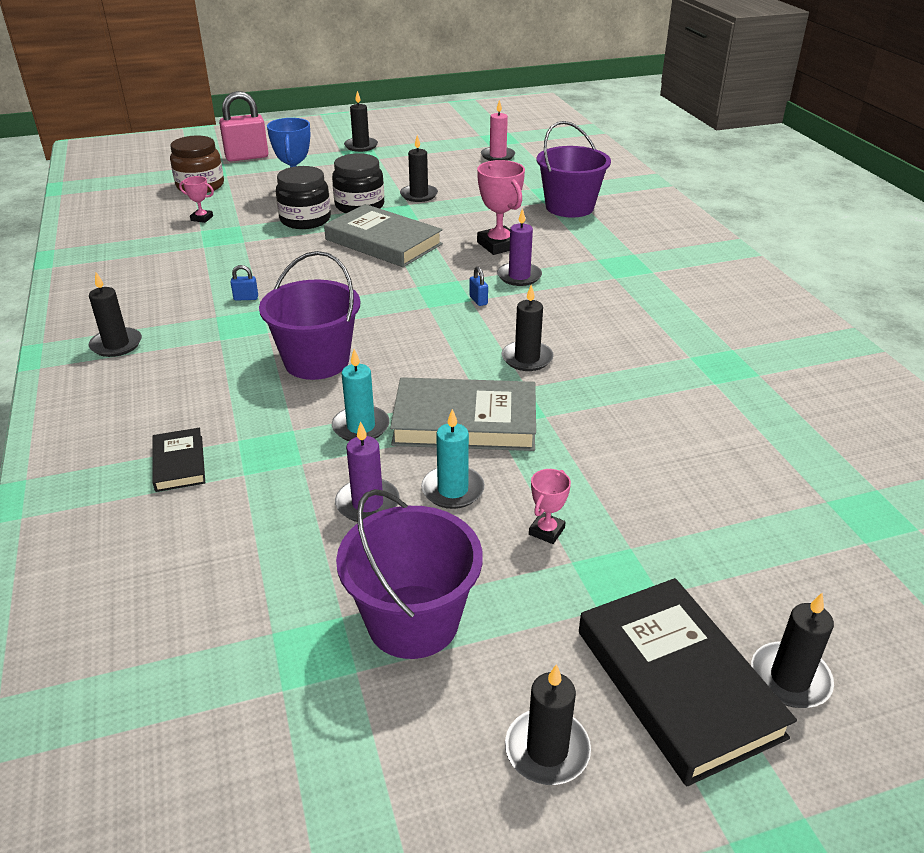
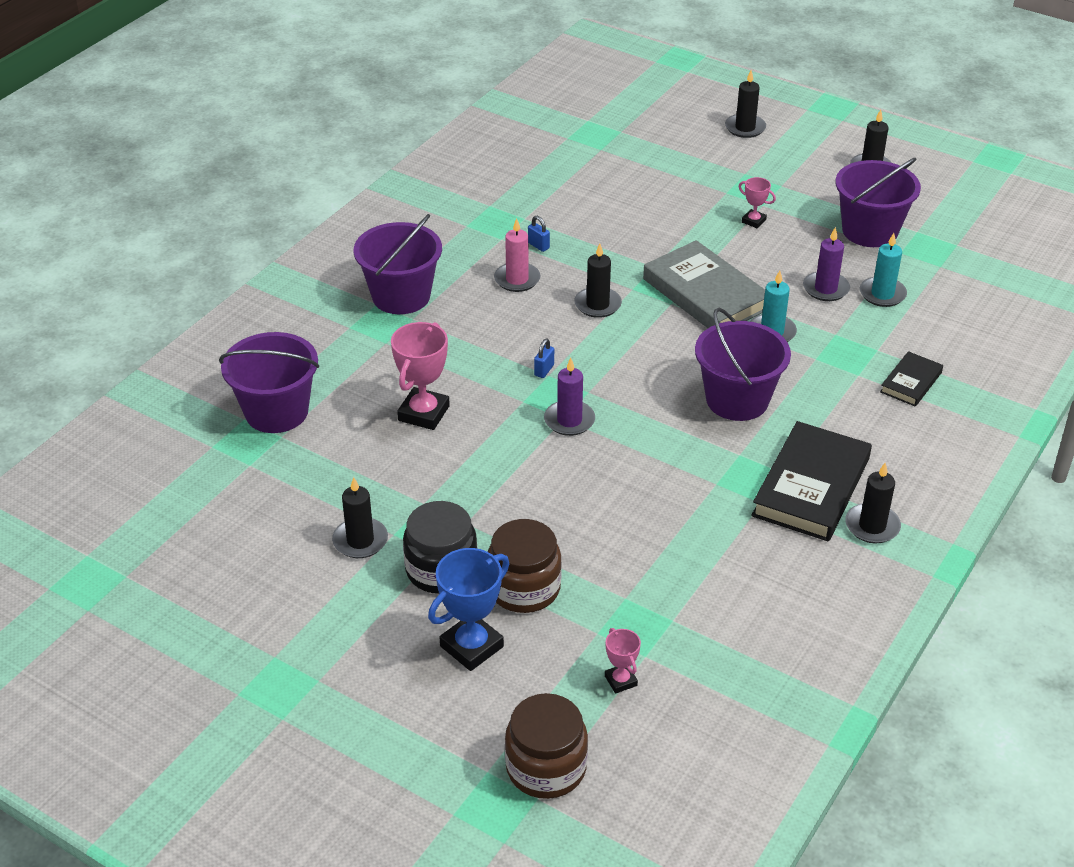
camera: 130 degrees left, 5 degrees up
(246, 298) = (714, 507): blue padlock -> blue padlock (538, 246)
(247, 157) = (406, 806): pink padlock -> none
(305, 220) = (524, 588): black jar -> brown jar
(361, 146) = (245, 707): black candle -> none
(383, 242) = (505, 493): grey book -> none
(453, 490) = (770, 266): turquoise candle -> turquoise candle (882, 294)
(497, 156) = (162, 546): pink candle -> pink candle (517, 279)
(519, 276) = (473, 370): purple candle -> purple candle (569, 420)
(546, 531) = (753, 221): pink trophy -> pink trophy turned 45 degrees clockwise
(651, 283) = (401, 296): none -> purple bucket
(677, 682) = (790, 152): black book -> black book (811, 487)

